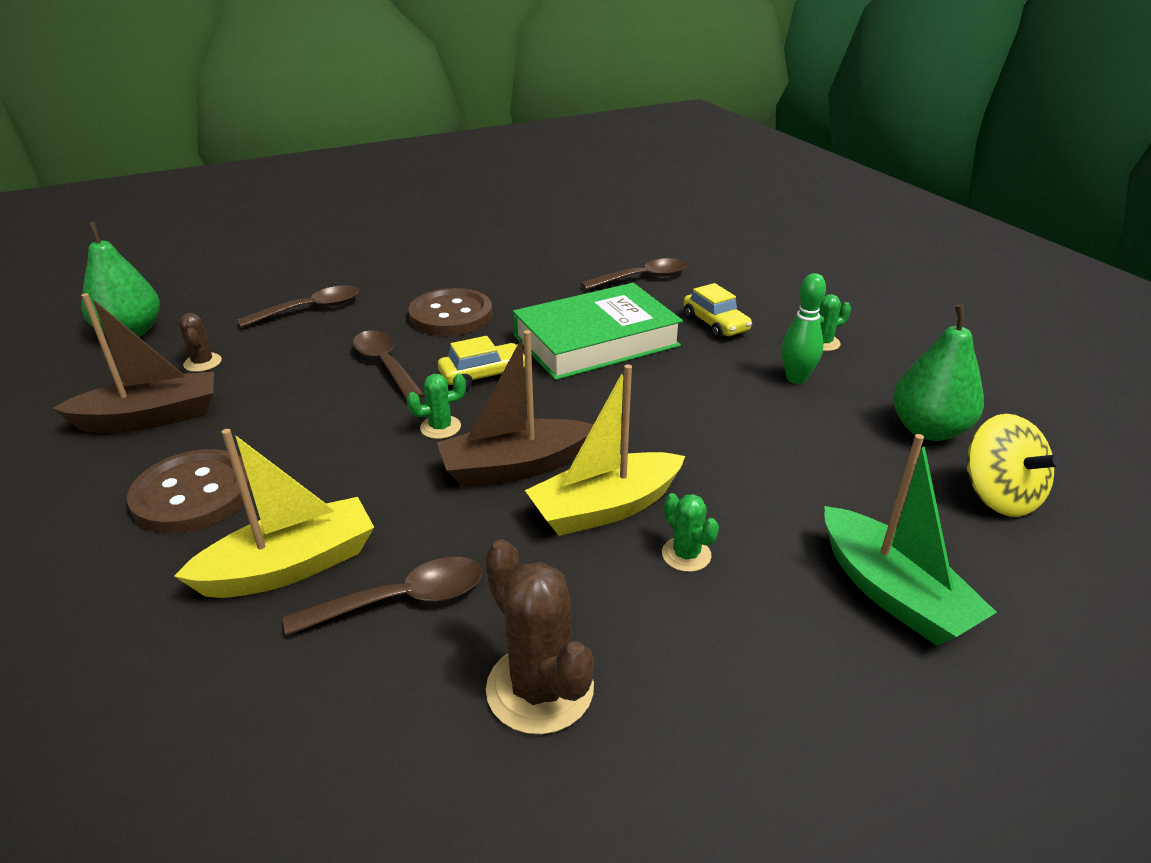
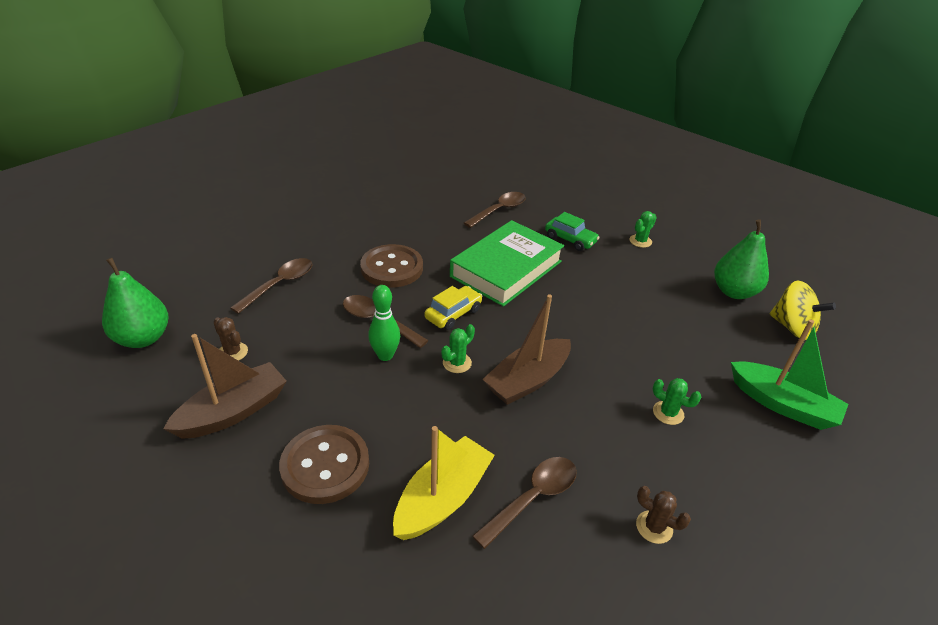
camera: 25 degrees left, 5 degrees up
(540, 688) = (654, 527): brown cactus -> brown cactus, size x0.54
(605, 508) = (602, 394): yellow boat -> none
(715, 324) = (570, 240): yellow car -> green car
(796, 378) = (643, 271): green bowling pin -> green bowling pin (385, 355)

